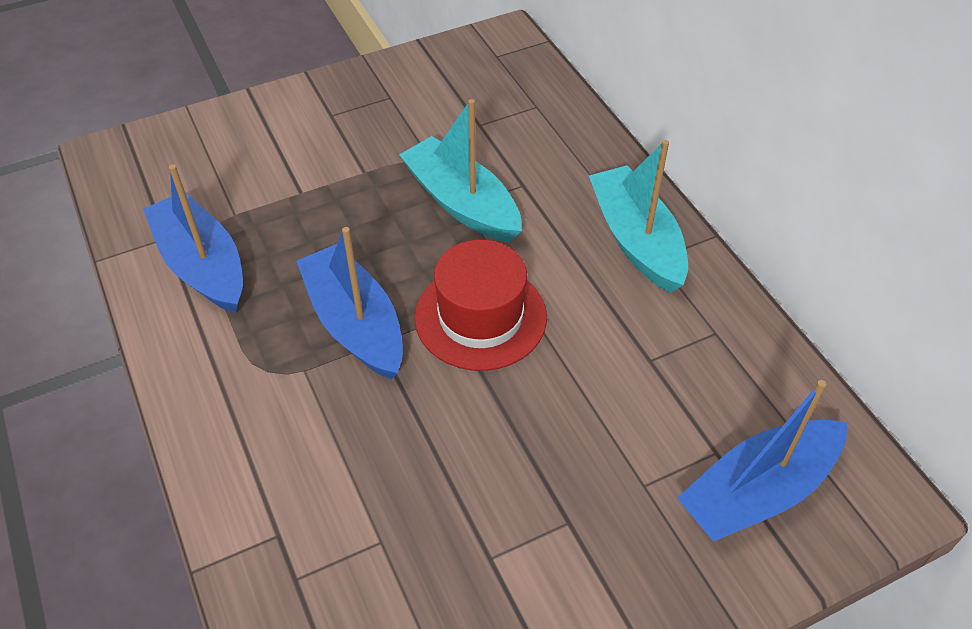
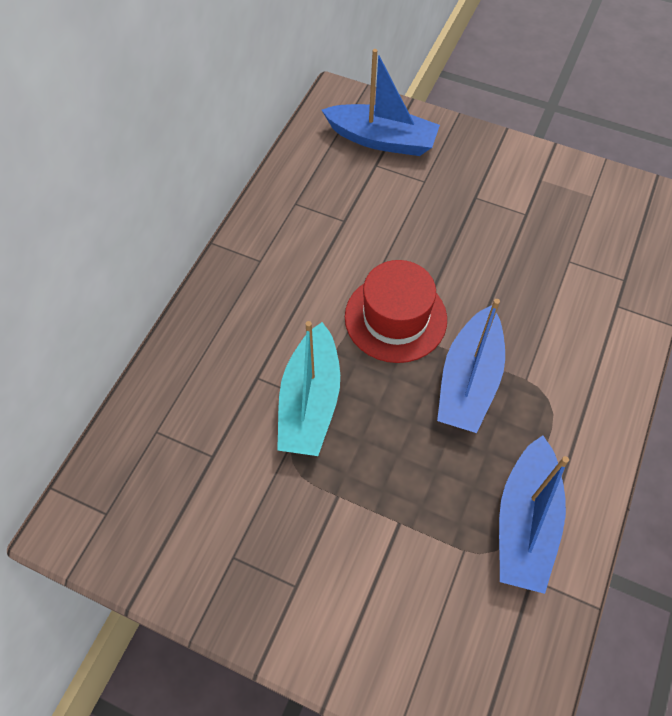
camera: 130 degrees left, 10 degrees up
(636, 240) = (253, 279): turquoise boat -> none

